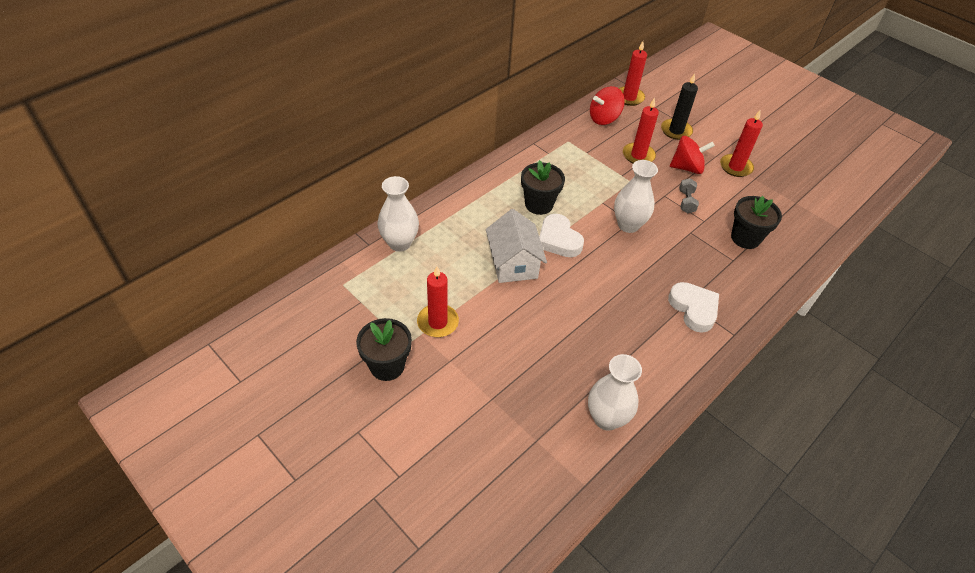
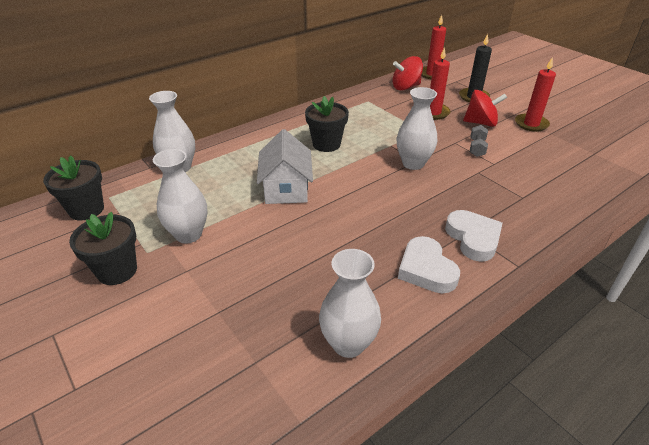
camera: 10 degrees right, 10 degrees down
(437, 322) = (188, 234): red candle -> white vase
(558, 240) = (338, 172): white heart -> white heart (426, 269)
(745, 238) = (537, 179): black flower pot -> black flower pot (86, 209)

